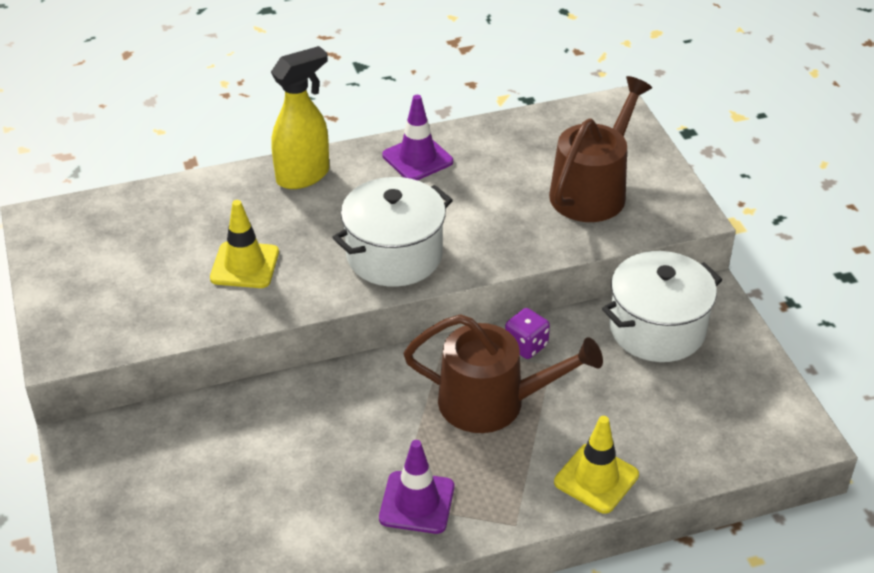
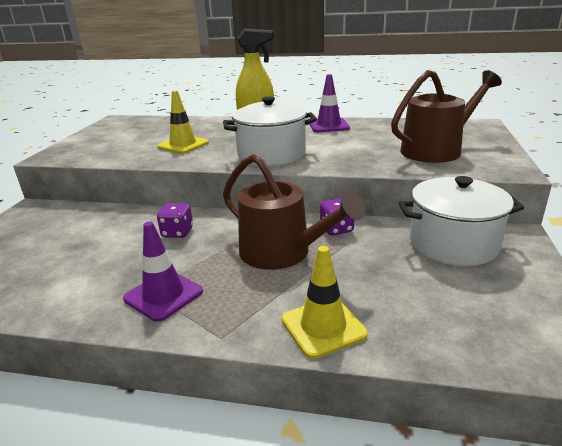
camera: 30 degrees right, 15 degrees down
(343, 413) = (177, 232): none -> purple dice

